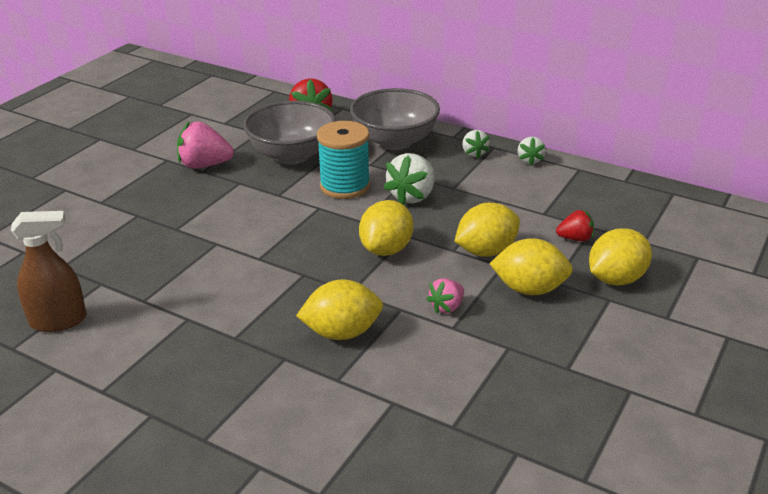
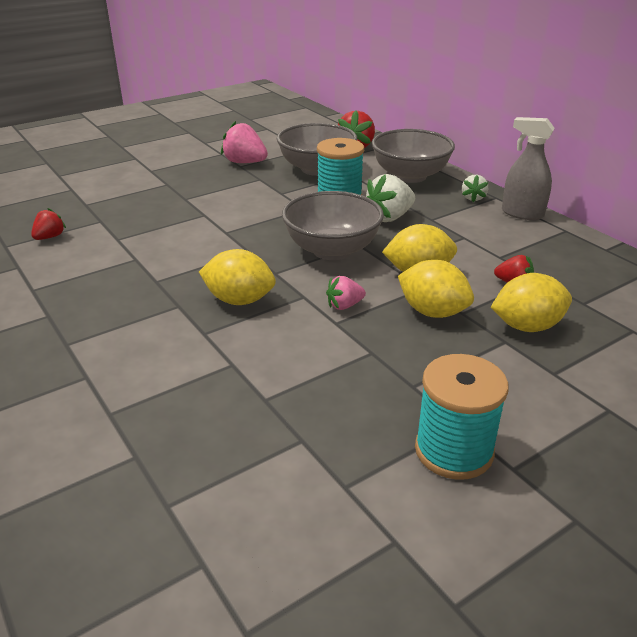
camera: 25 degrees right, 0 degrees up
(59, 321) = (50, 237): brown spray bottle -> red strawberry
(386, 249) = (332, 250): yellow lemon -> grey bowl
(530, 160) = (522, 213): white strawberry -> grey spray bottle
(642, 415) = (453, 450): none -> turquoise spool

